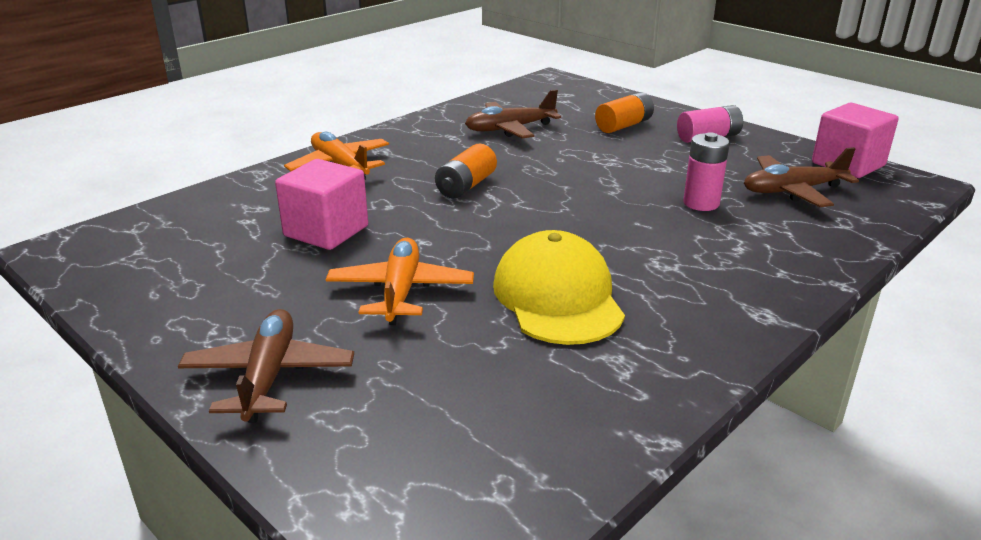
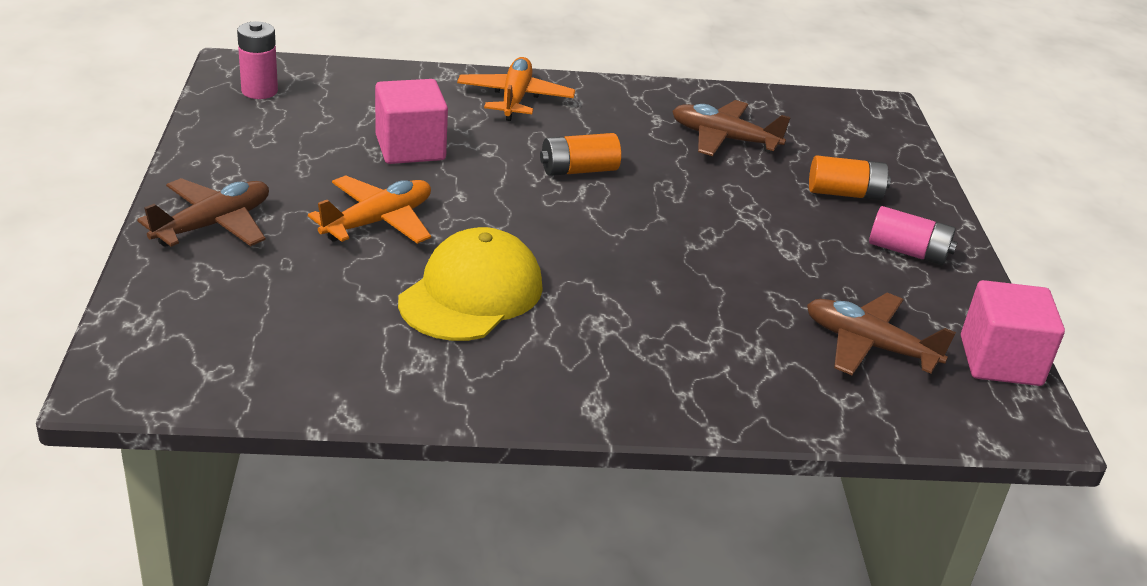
camera: 40 degrees right, 5 degrees up
(701, 203) = (749, 301): pink battery -> pink battery (259, 91)

